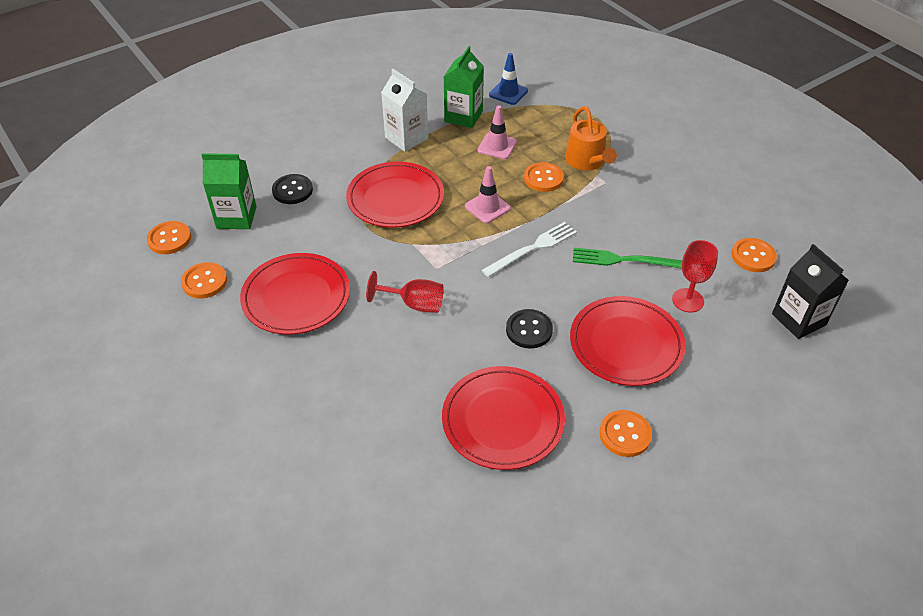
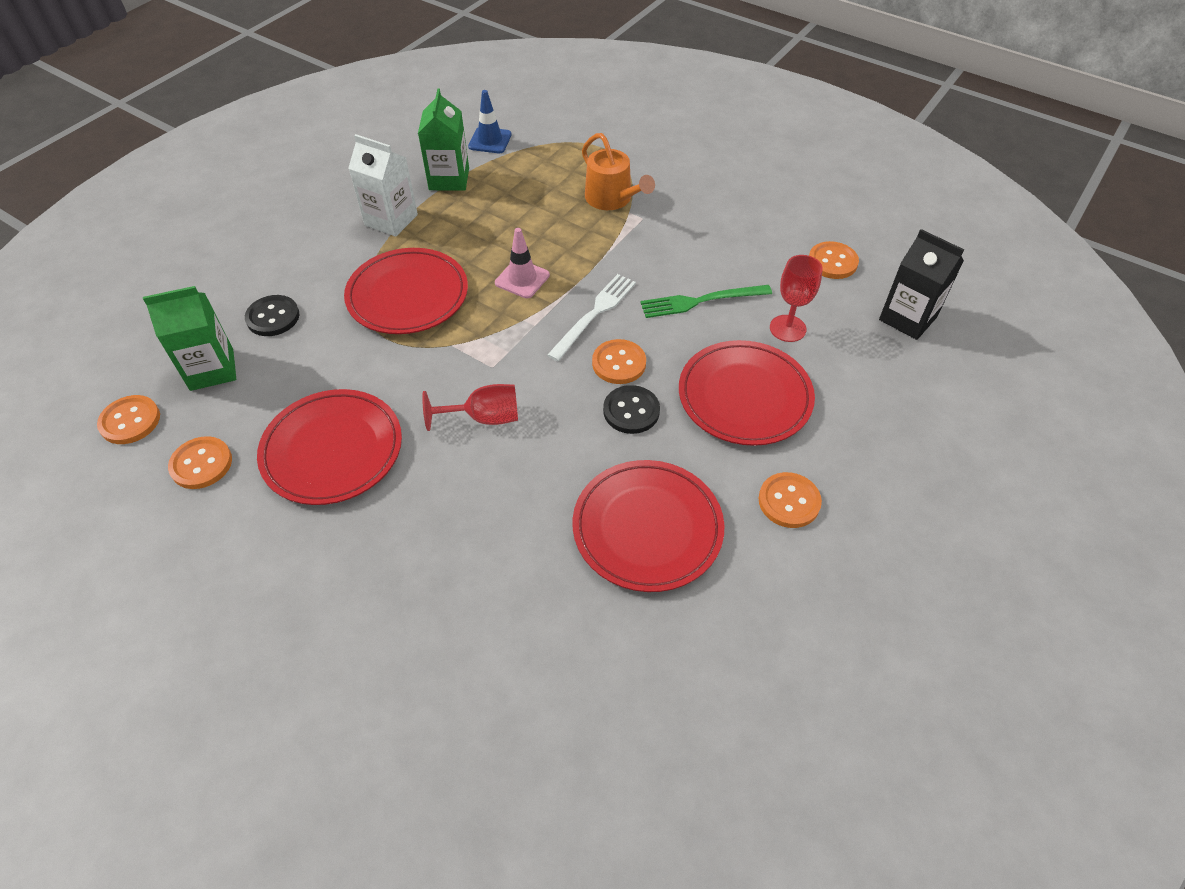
camera: 20 degrees left, 5 degrees up
(497, 146) = (503, 205): pink traffic cone -> none
(543, 178) = (572, 230): orange button -> orange button (619, 363)

